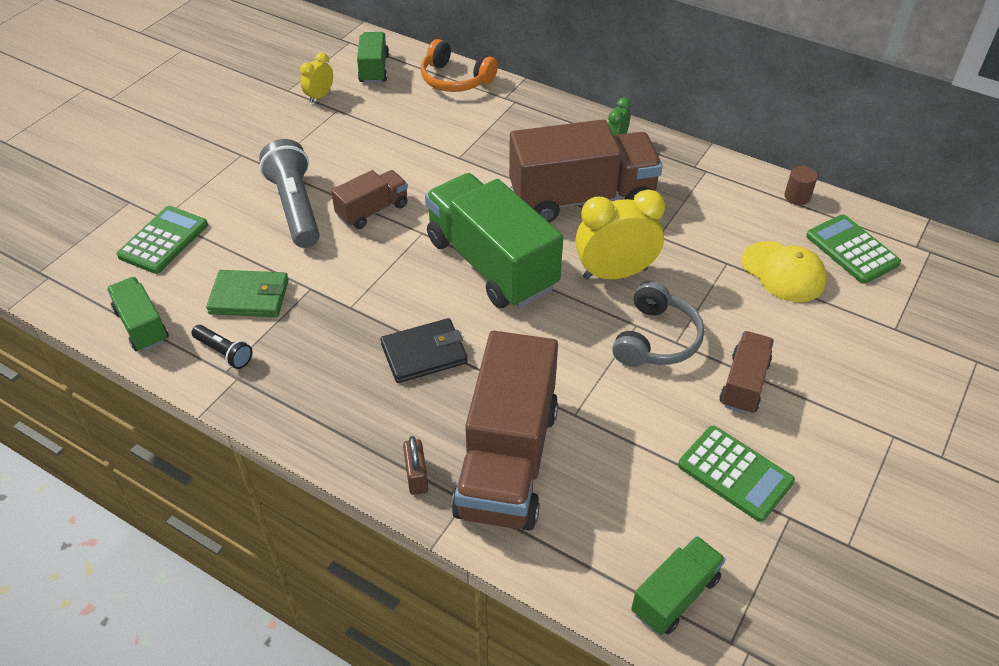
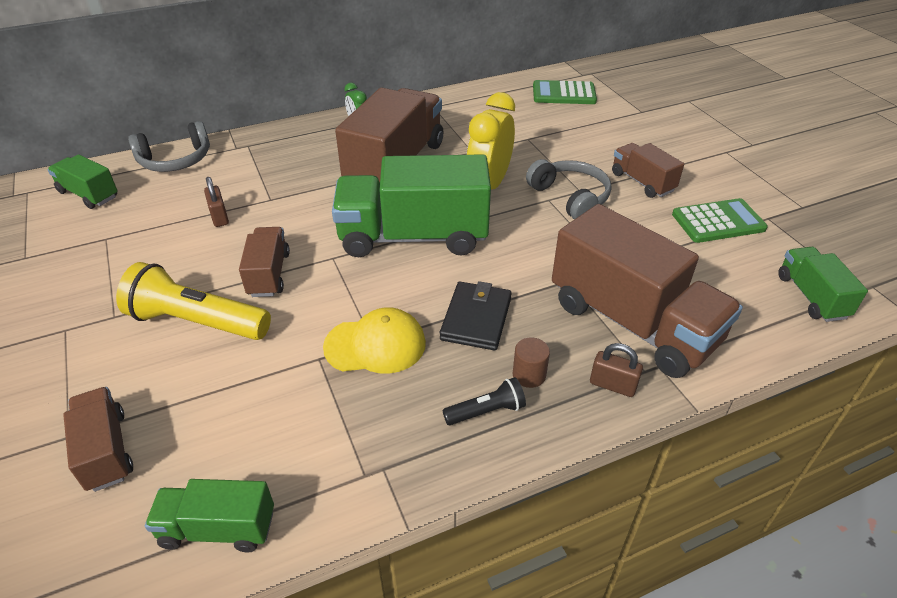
camera: 55 degrees left, 5 degrees down
(163, 240) = (106, 451): green calculator -> brown truck
(224, 352) = (337, 465): black flashlight -> black flashlight (486, 411)
(249, 297) = (279, 410): green wallet -> none
(295, 207) = (197, 322): grey flashlight -> yellow flashlight
(319, 96) = (69, 241): yellow clock -> none
(411, 145) = (219, 217): none -> brown padlock
(455, 79) = (175, 160): orange headphones -> grey headphones
(783, 272) = (558, 123): yellow cap -> yellow cap (375, 345)
(797, 197) = (498, 89): brown cylinder -> brown cylinder (529, 375)

